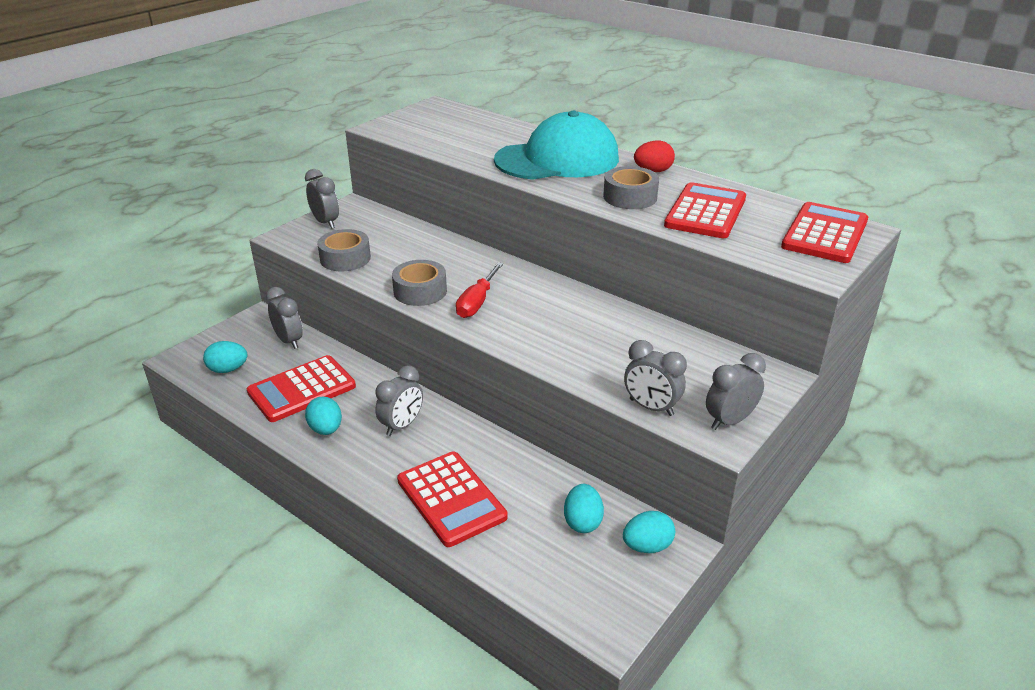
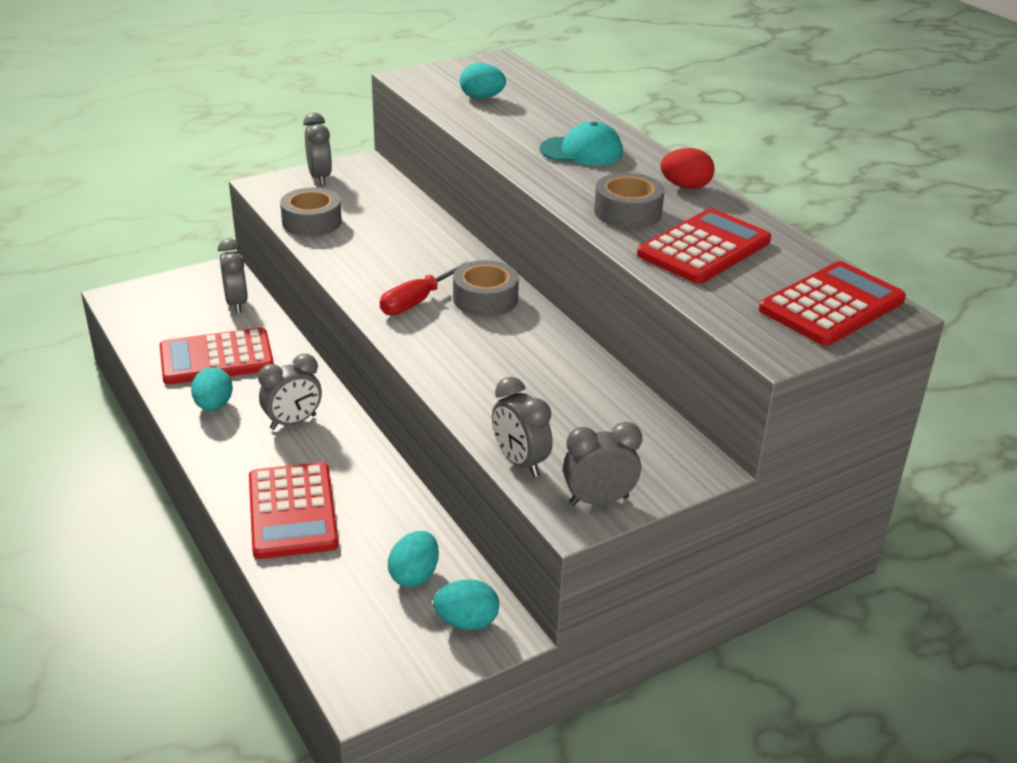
camera: 20 degrees right, 0 degrees up
(228, 369) = (157, 319): turquoise egg -> turquoise egg (482, 98)
(420, 291) = (364, 275): grey tape -> grey tape (485, 299)
(557, 159) = (582, 151): turquoise cap -> turquoise cap, size x0.52

